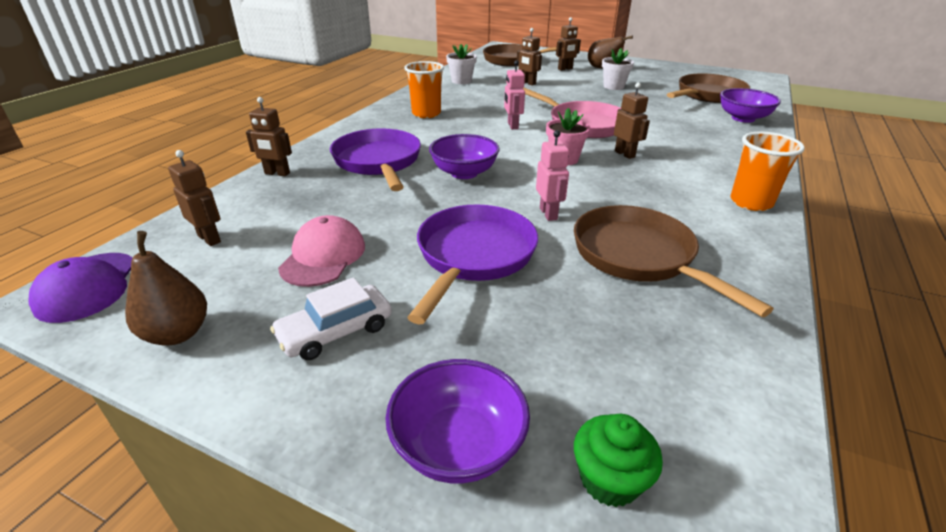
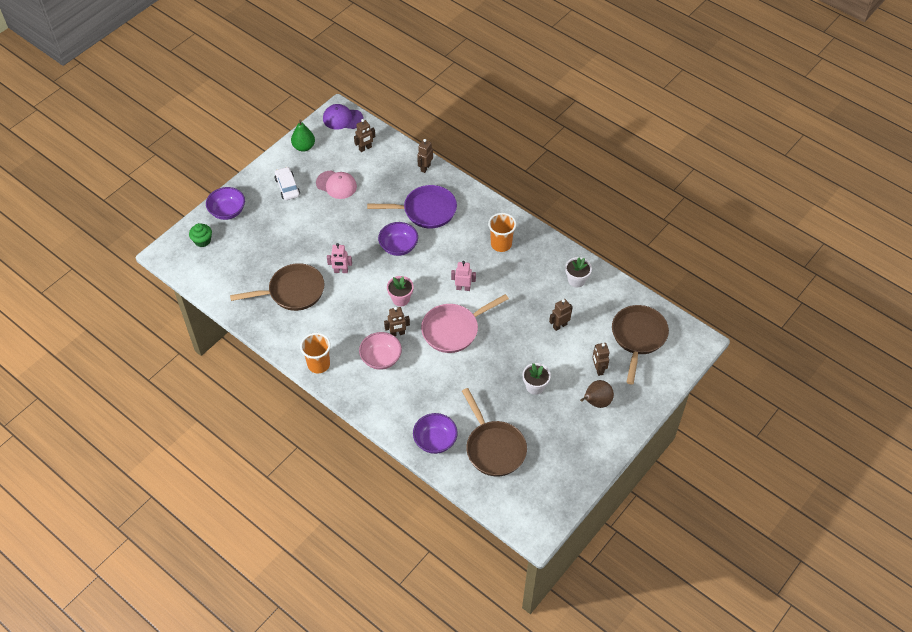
camera: 105 degrees right, 20 degrees up
(177, 334) = (304, 147): brown pear -> green pear
(473, 256) = (316, 234): purple pan -> none
(677, 159) = (381, 358): none -> pink bowl

